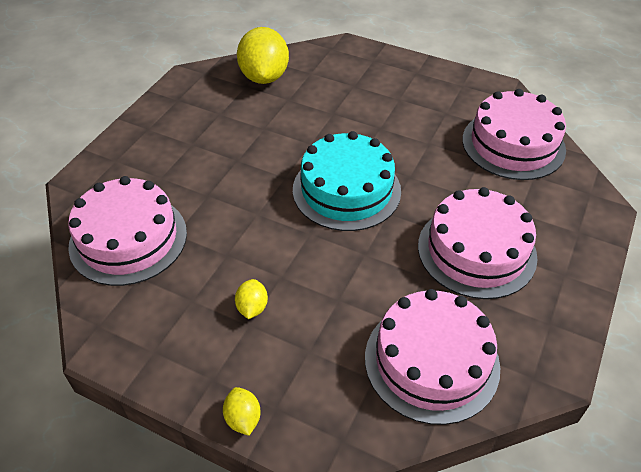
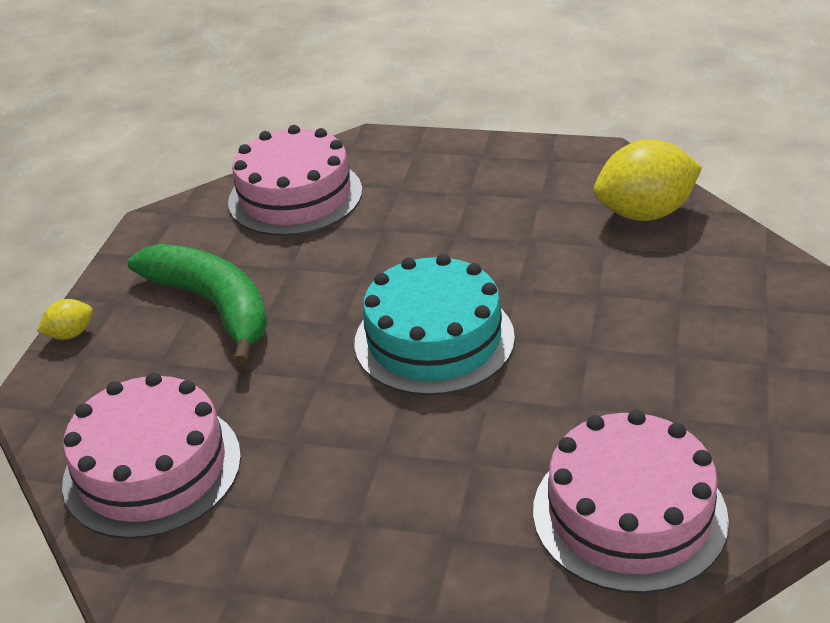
camera: 80 degrees right, 10 degrees down
(252, 307) = (214, 306): yellow lemon -> green banana
(476, 251) = (353, 491): pink cake -> none

